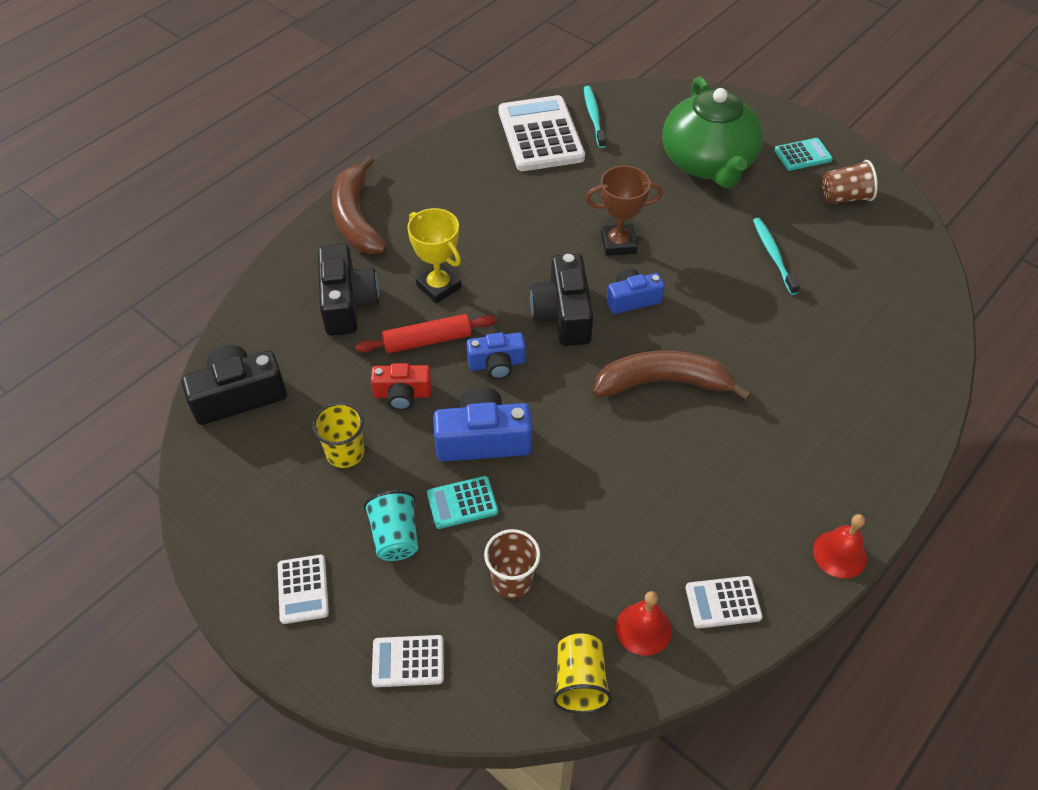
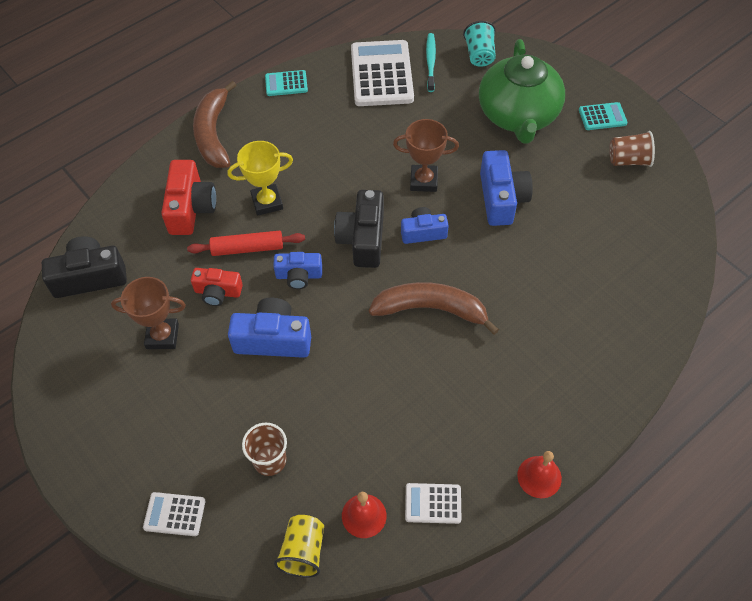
camera: 10 degrees right, 5 degrees up
(303, 589) = (107, 444): white calculator -> none
(345, 453) = (162, 336): yellow cup -> brown trophy
(347, 303) = (190, 208): black camera -> red camera
(395, 536) = (186, 411): turquoise cup -> turquoise cup (479, 55)
(439, 287) = (267, 202): yellow trophy -> yellow trophy turned 75 degrees counterclockwise
(462, 503) = (245, 390): turquoise calculator -> turquoise calculator (286, 83)
(713, 253) = (501, 198): none -> blue camera
(773, 255) = (552, 206): turquoise toothbrush -> none

